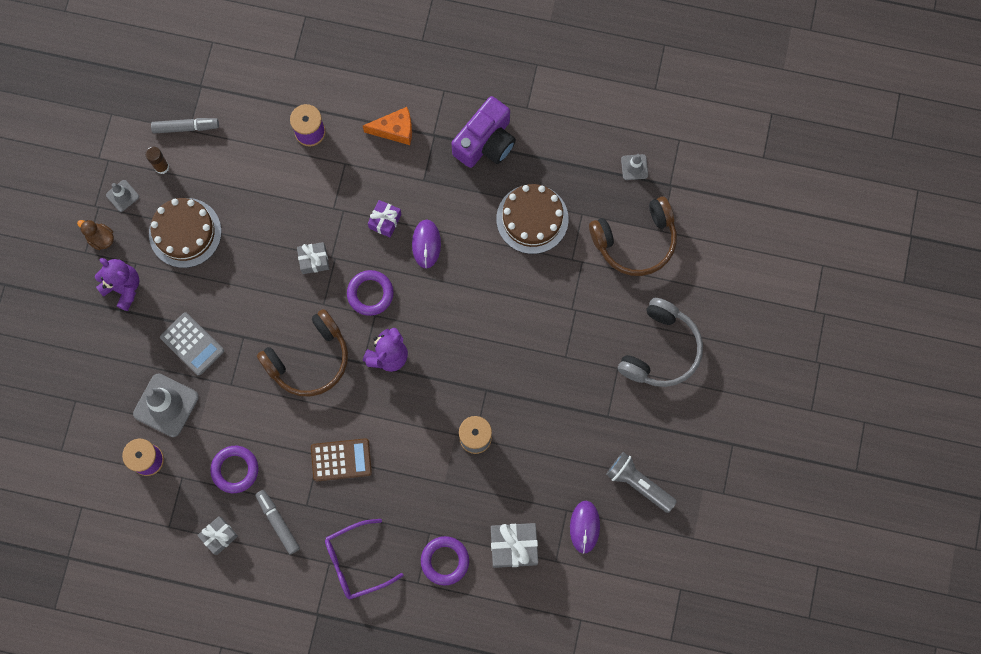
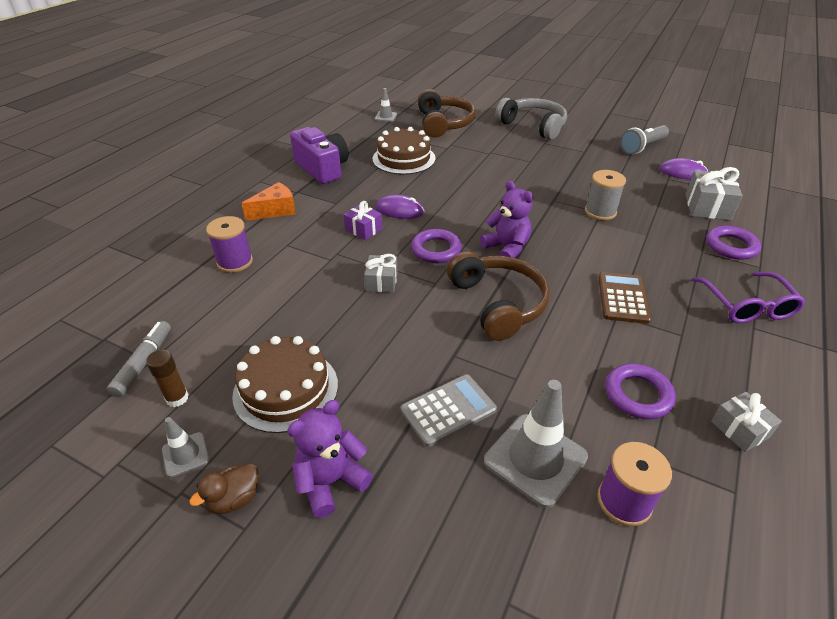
camera: 75 degrees left, 35 degrees down
(278, 522) = (709, 364): grey marker -> none
(395, 130) = (275, 210): orange cheese -> orange cheese turned 45 degrees clockwise

